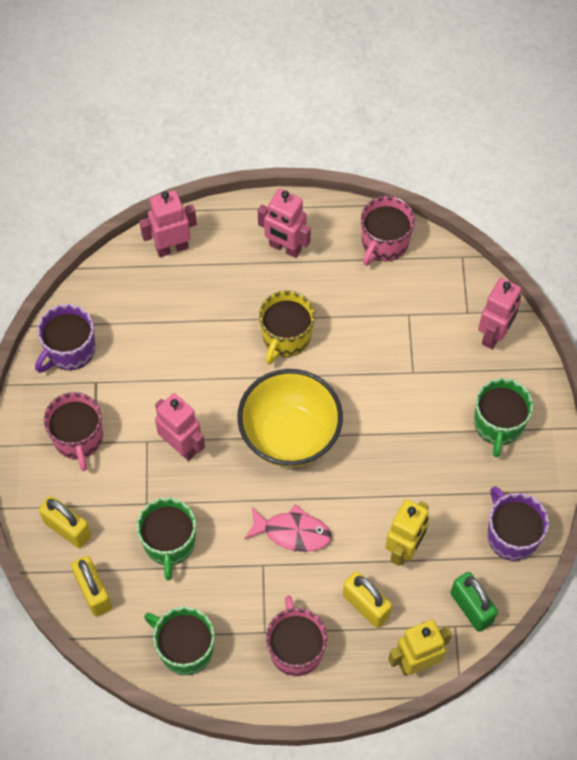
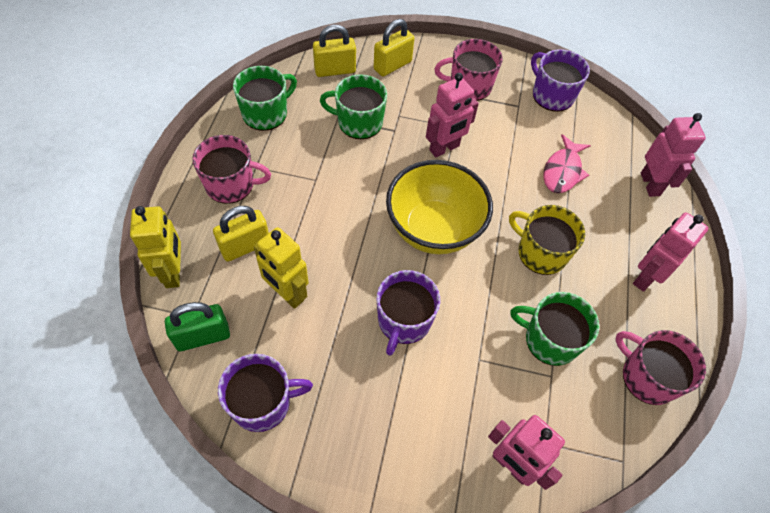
camera: 100 degrees right, 5 degrees down
(292, 532) = (337, 208): pink fish -> pink fish (562, 171)
(397, 440) = (404, 321): none -> purple mug
(498, 424) = (395, 432): green mug -> green mug (550, 340)

